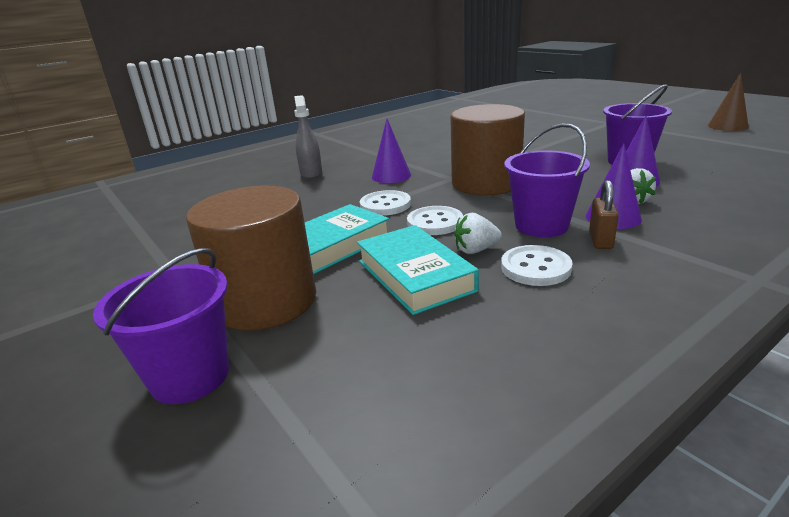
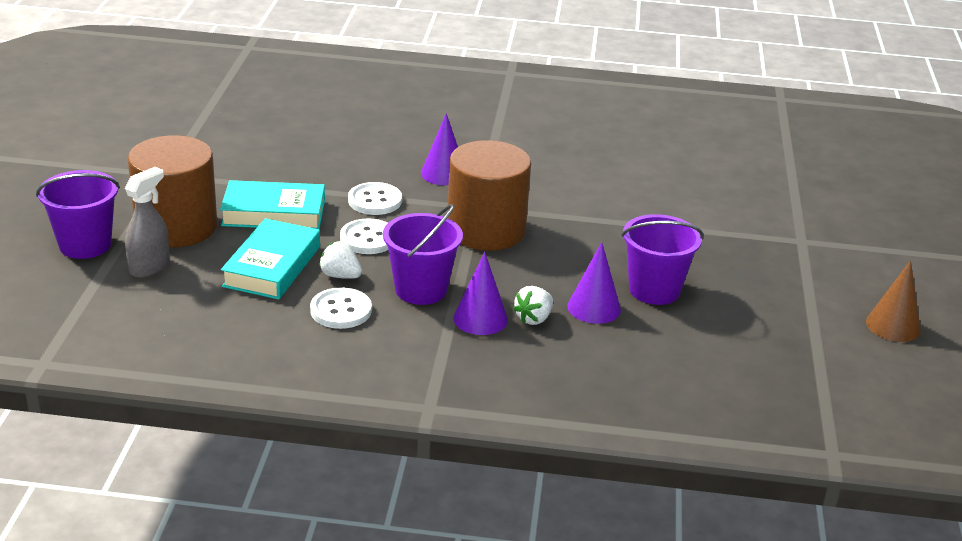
camera: 40 degrees right, 5 degrees up
(311, 173) = (398, 129): grey spray bottle -> grey spray bottle (149, 267)
(600, 240) = (423, 325): brown padlock -> none

